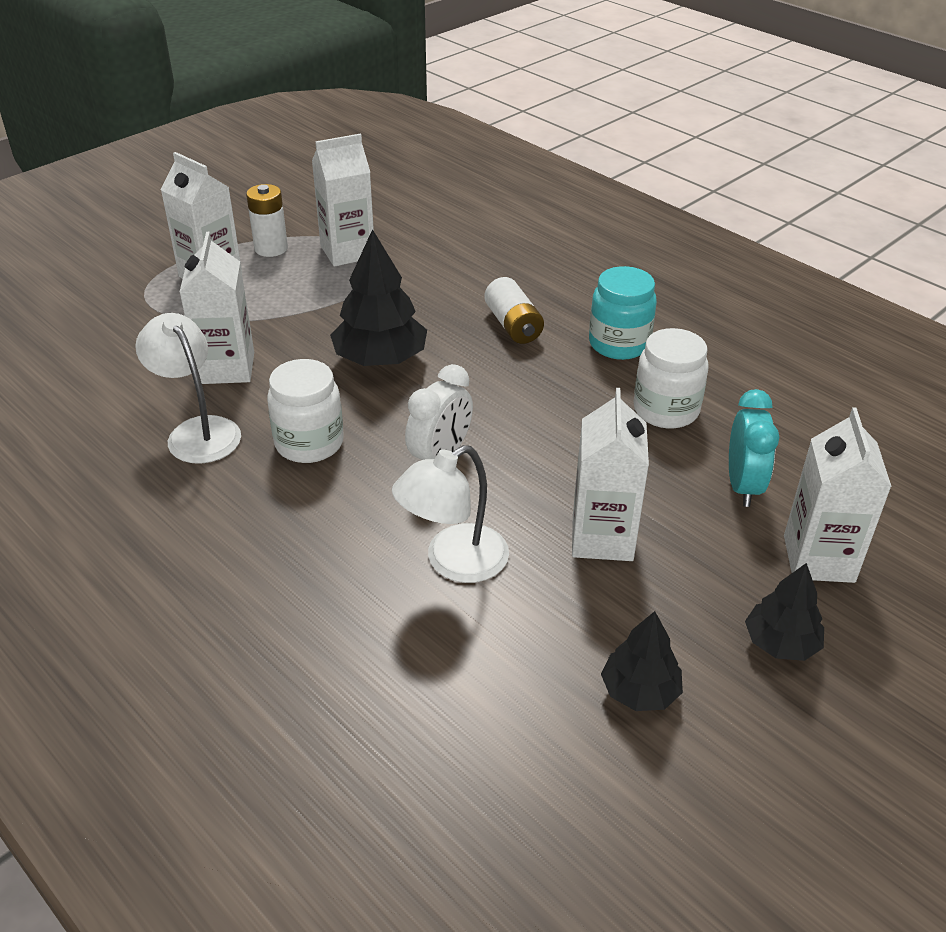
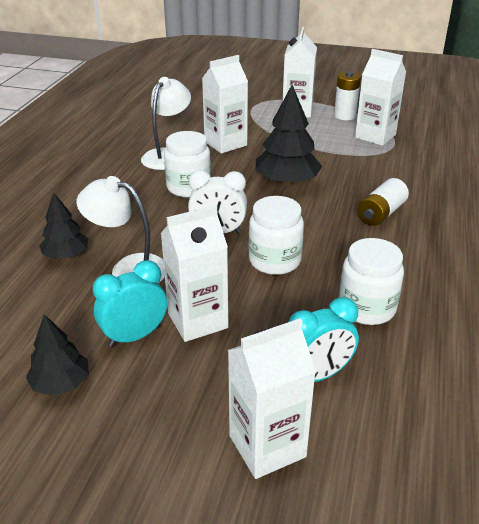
camera: 60 degrees right, 5 degrees down
(537, 437) = (274, 261): none -> white jar
(595, 600) = (134, 336): none -> turquoise clock
(619, 344) = (419, 262): turquoise jar -> none
(781, 643) = (151, 447): black tree -> black tree (66, 255)

